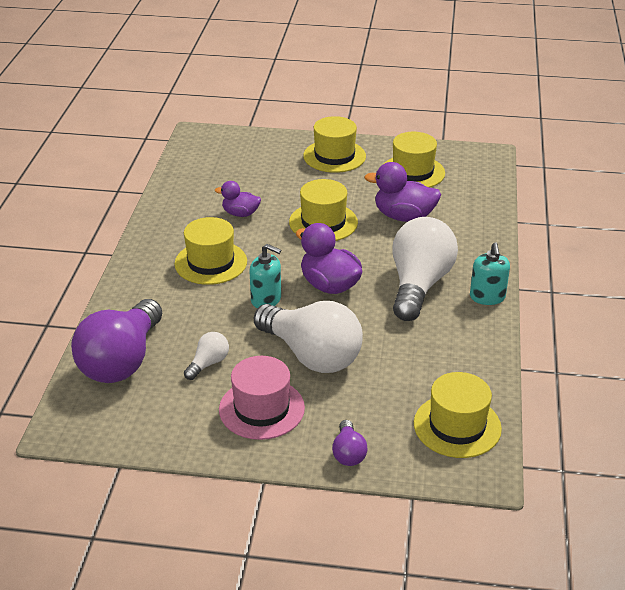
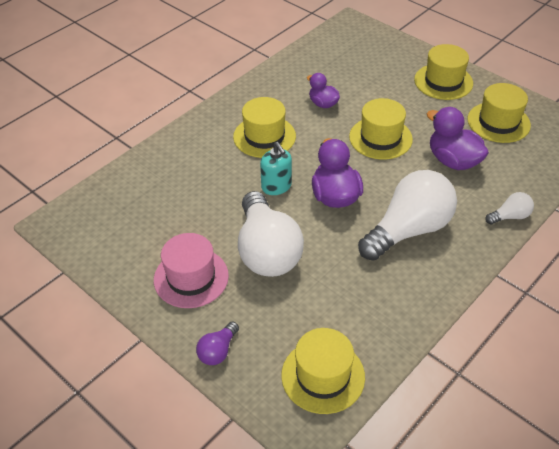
camera: 35 degrees right, 10 degrees up
(122, 361) = (135, 189): purple light bulb -> none
(208, 363) = (188, 220): white light bulb -> white light bulb (510, 216)
(487, 297) = (458, 269): turquoise soap dispenser -> none

